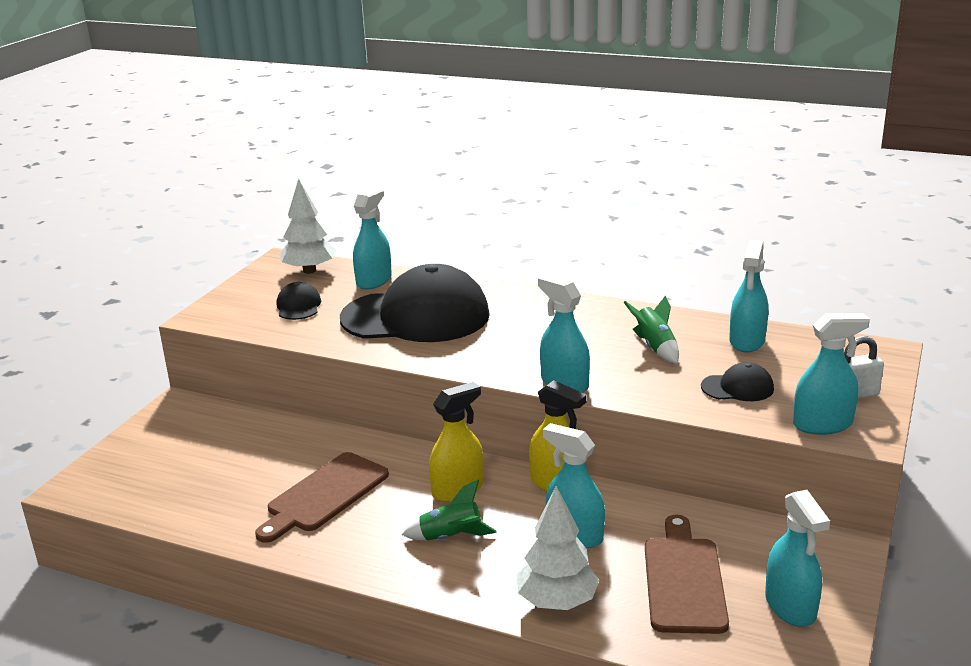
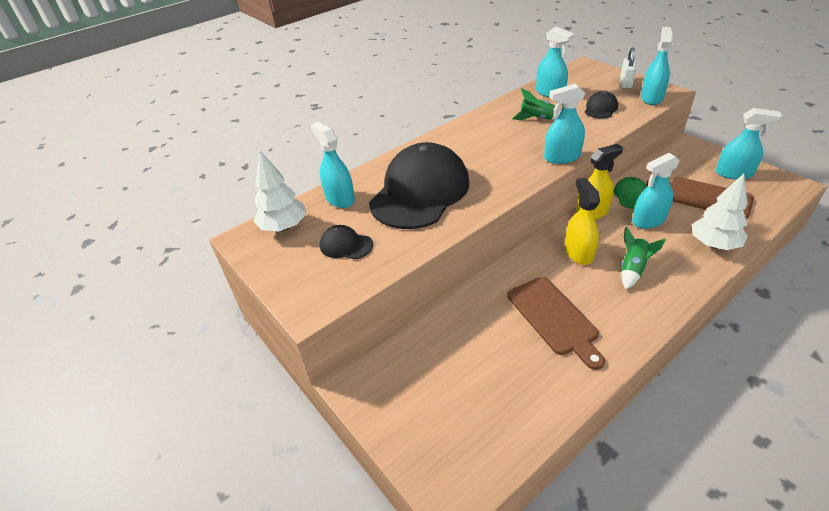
camera: 60 degrees left, 15 degrees up
(628, 510) = (631, 195): none -> green cap

